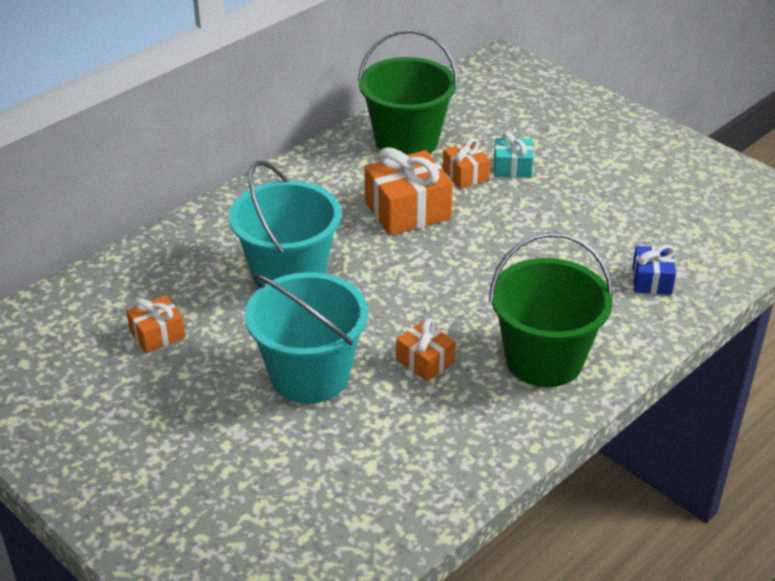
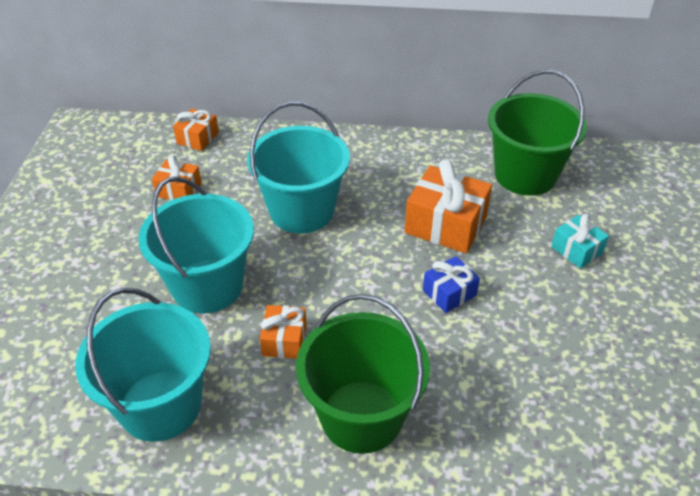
camera: 50 degrees right, 5 degrees up
(413, 465) = (160, 405): none -> turquoise bucket
(465, 174) = (530, 229): orange gift -> orange gift (198, 138)
(651, 280) = (551, 433): blue gift -> blue gift (449, 293)

